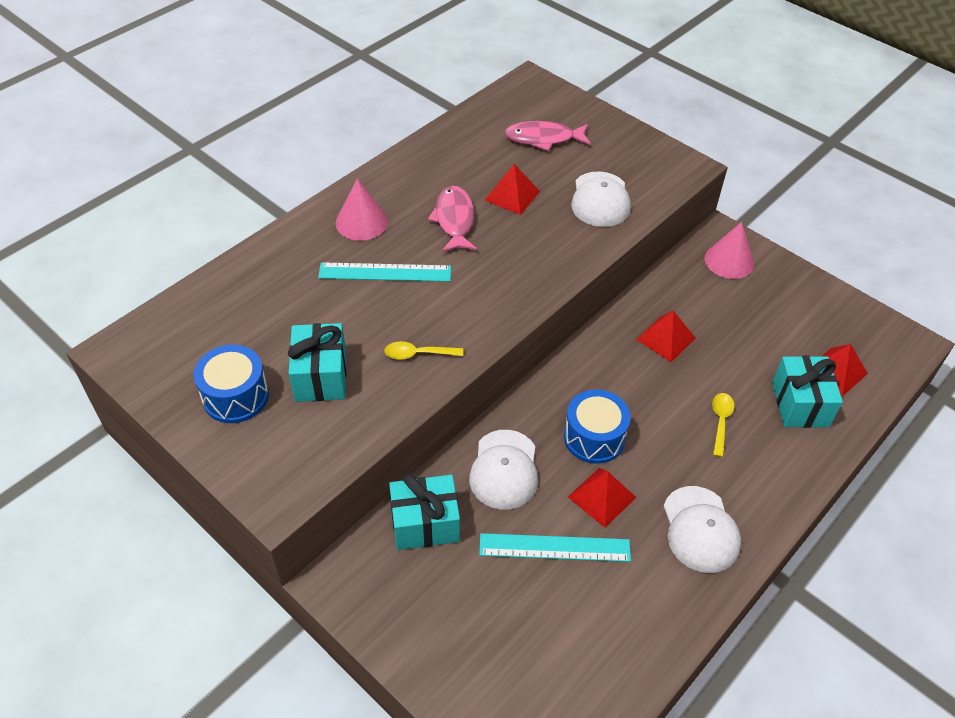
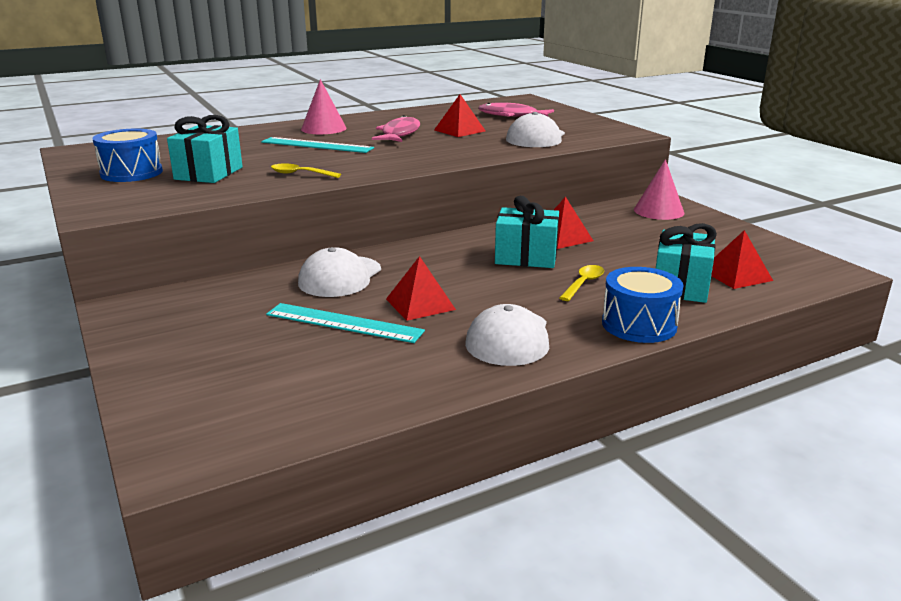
camera: 20 degrees right, 25 degrees down
(425, 524) = (236, 291): turquoise gift -> turquoise gift (526, 257)
(594, 437) = (444, 274): blue drum -> blue drum (639, 324)

